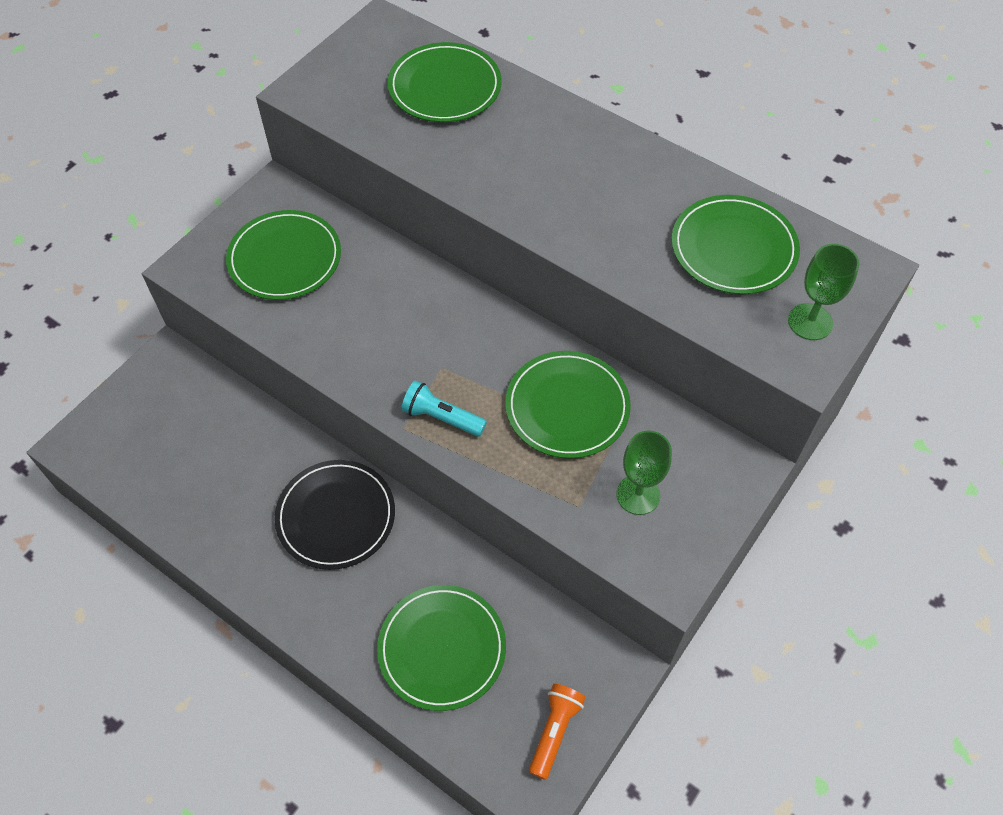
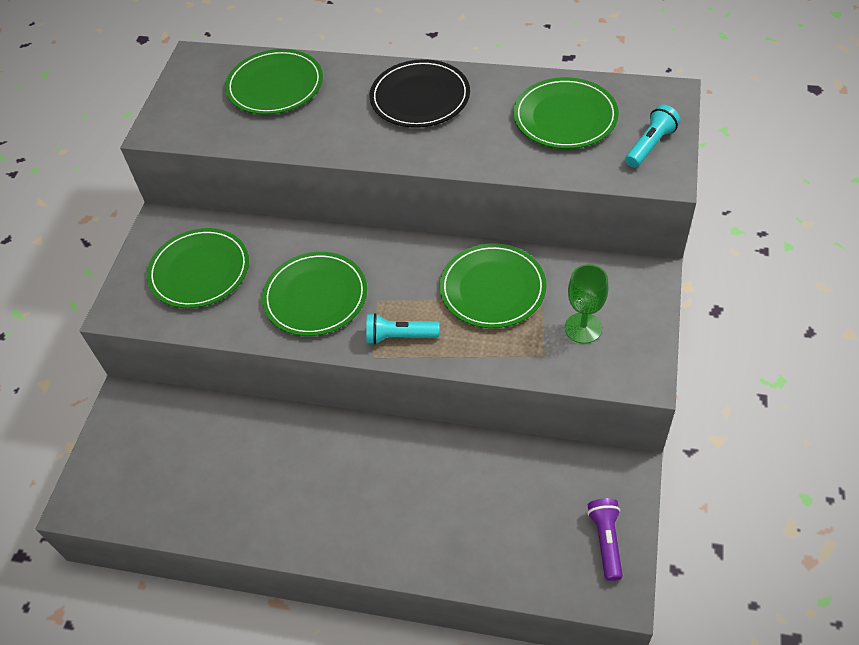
camera: 20 degrees left, 5 degrees down
(336, 516) = (339, 460): black plate -> black plate (420, 97)
(442, 648) = (483, 521): green plate -> green plate (315, 296)
(554, 731) = (605, 541): orange flashlight -> purple flashlight
(810, 322) = (650, 145): green goblet -> turquoise flashlight

